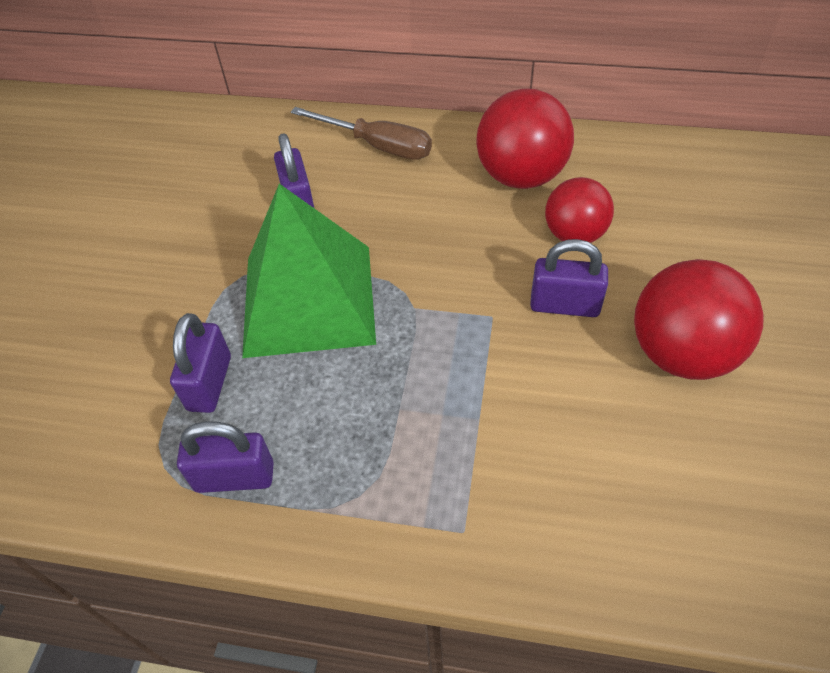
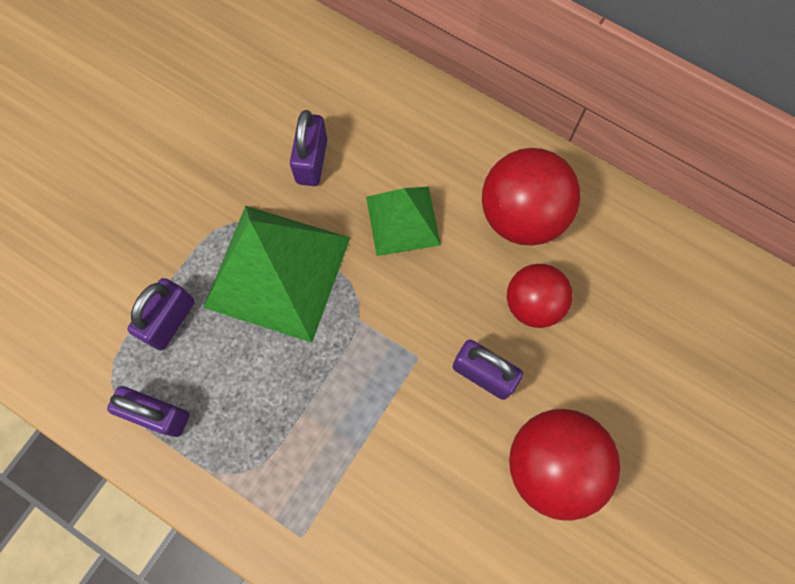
camera: 20 degrees right, 20 degrees up
(377, 146) = (410, 121): brown screwdriver -> none
(412, 217) = (403, 220): none -> green pyramid

